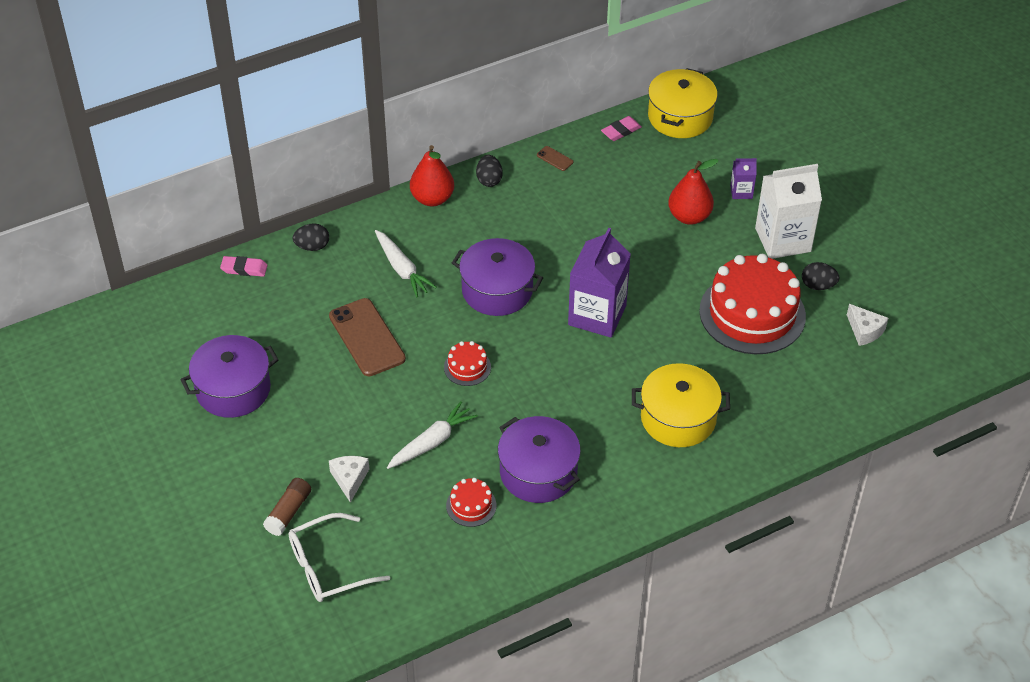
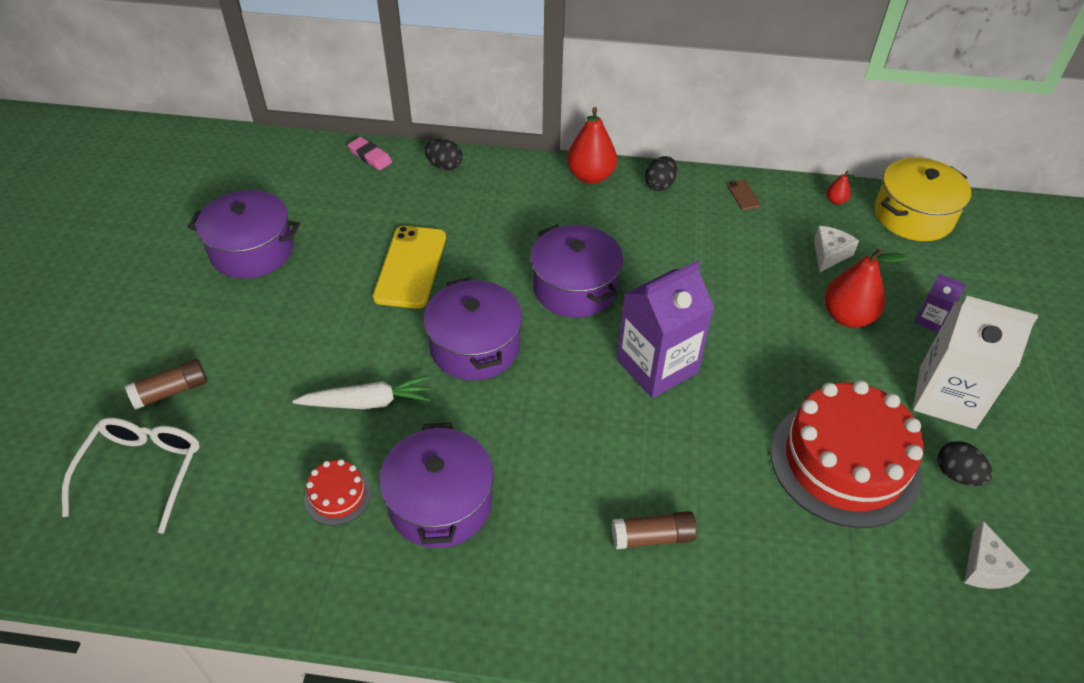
camera: 35 degrees right, 0 degrees up
(328, 567) = (142, 471): white glasses -> white glasses turned 90 degrees clockwise
(349, 479) = (256, 393): white cheese -> white cheese (829, 254)
(367, 337) = (410, 267): brown phone -> yellow phone
(402, 269) = (503, 222): white carrot -> none
(467, 367) = (475, 346): red cake -> purple pot
(621, 131) = (835, 201): pink eraser -> red pear
(678, 418) = (652, 537): yellow pot -> brown glue stick

